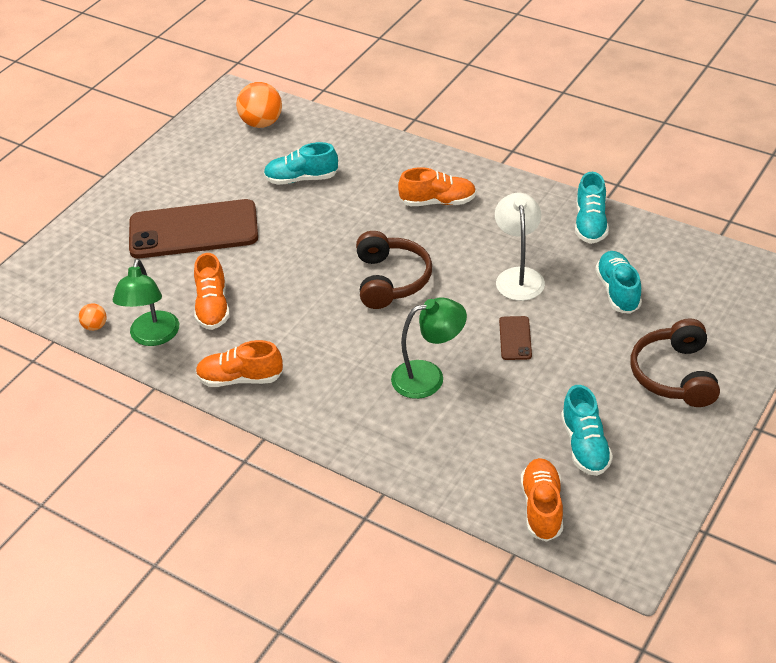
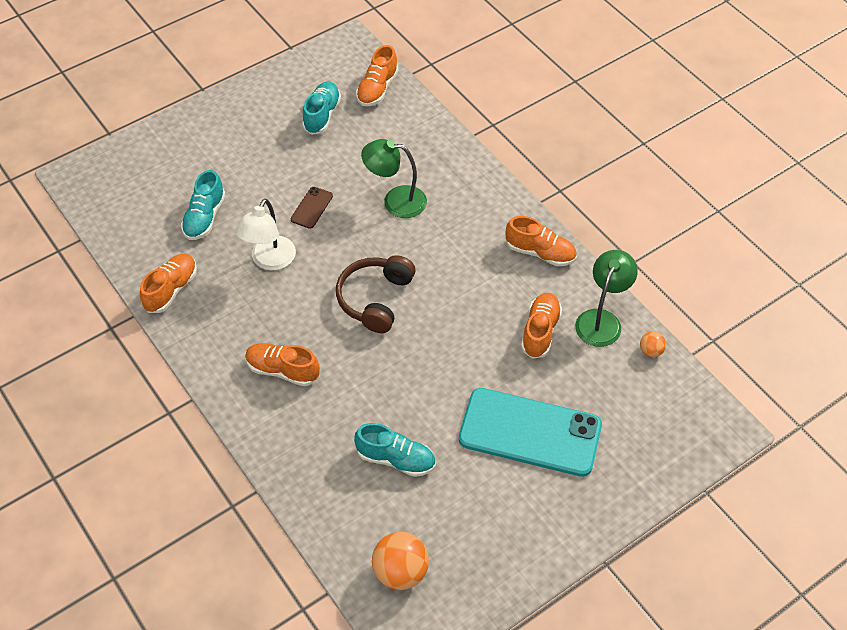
camera: 160 degrees left, 10 degrees up
(193, 230) = (530, 432): brown phone -> turquoise phone
(590, 223) = (171, 290): turquoise shoe -> orange shoe
(674, 375) = (223, 139): brown headphones -> none

